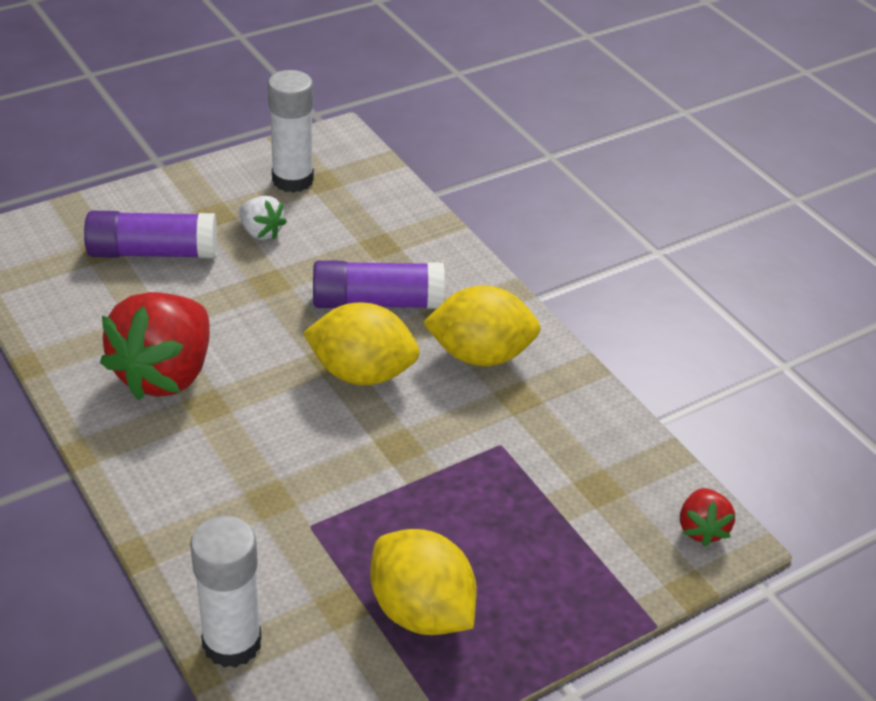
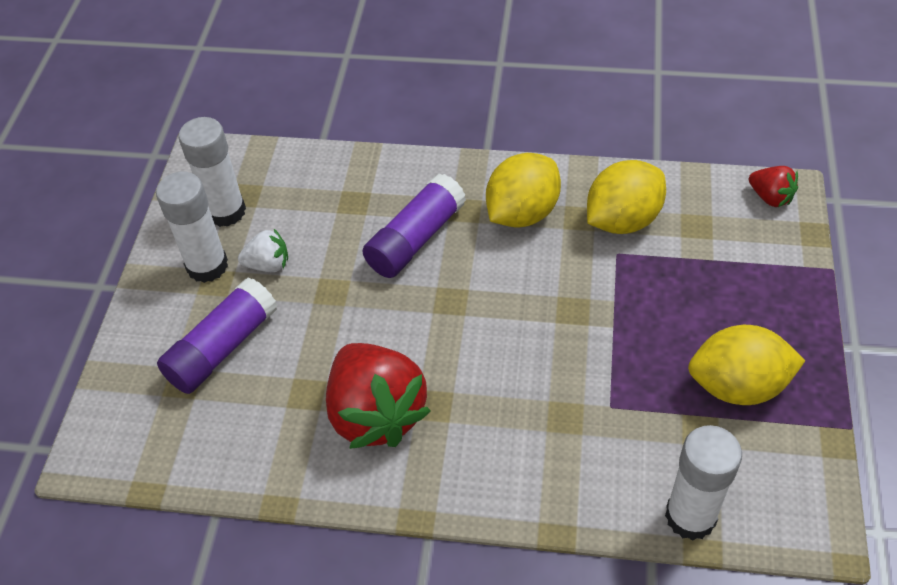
camera: 45 degrees left, 10 degrees up
(226, 200) = (207, 266): none -> white glue stick
(362, 373) = (482, 290): yellow lemon -> yellow lemon (622, 220)

